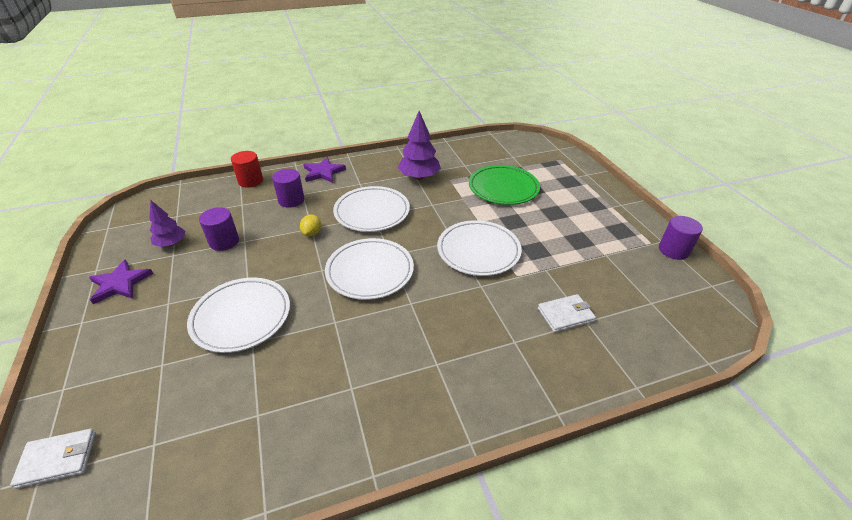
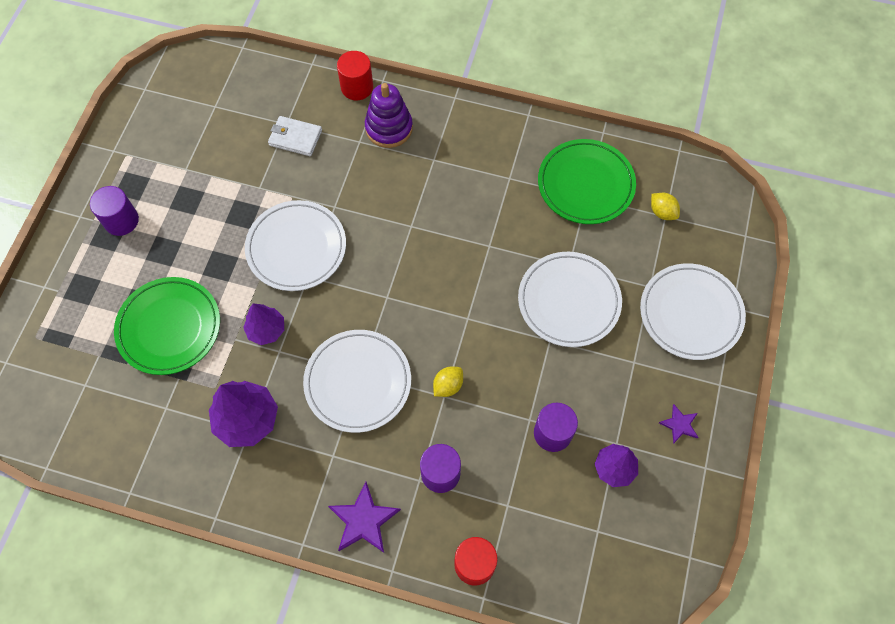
camera: 145 degrees left, 25 degrees up
(58, 459) = (733, 242): white wallet -> none
(120, 283) = (679, 424): purple star -> purple star, size x0.58
(158, 447) = (662, 212): none -> yellow lemon
(263, 428) = (585, 184): none -> green plate
(370, 271) = (422, 286): white plate -> white plate (690, 313)
(449, 209) = (266, 330): none -> purple tree
(502, 368) = (389, 128): none -> purple stacking toy
(572, 390) = (357, 87): none -> red cylinder
(673, 250) = (119, 135): purple cylinder -> purple cylinder (121, 220)

